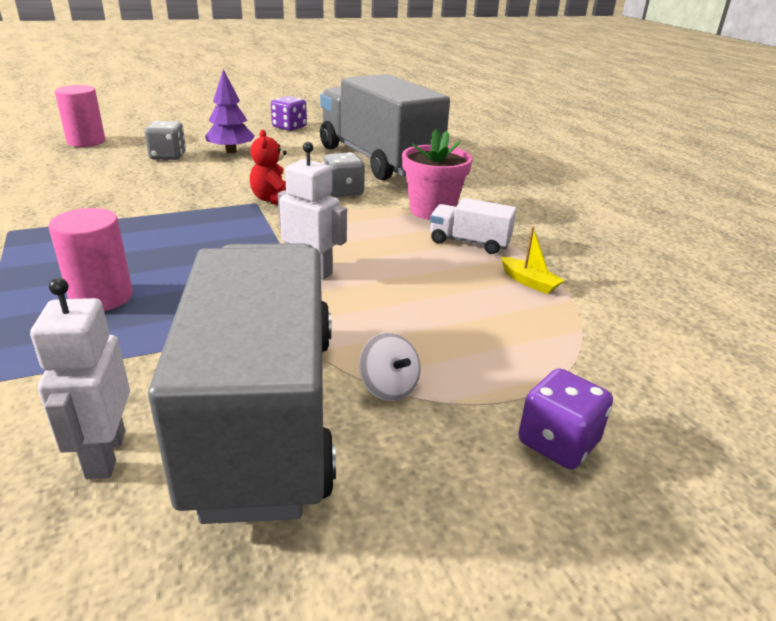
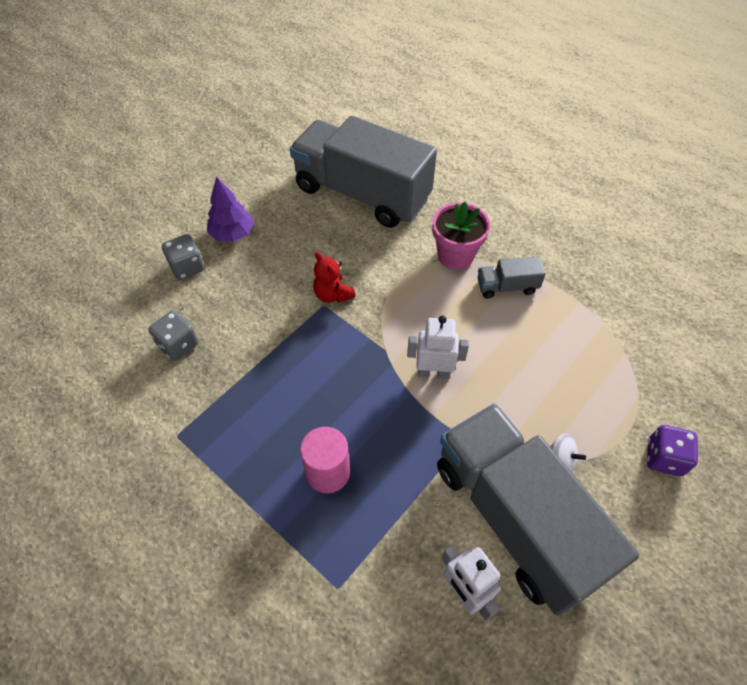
camera: 25 degrees left, 25 degrees up
(86, 142) = (87, 275): pink cylinder -> none
(289, 127) = (243, 166): purple dice -> none
(343, 192) = (374, 258): grey dice -> grey dice (178, 345)
(469, 242) = (507, 287): white truck -> grey truck
(529, 282) = (570, 316): yellow boat -> none

